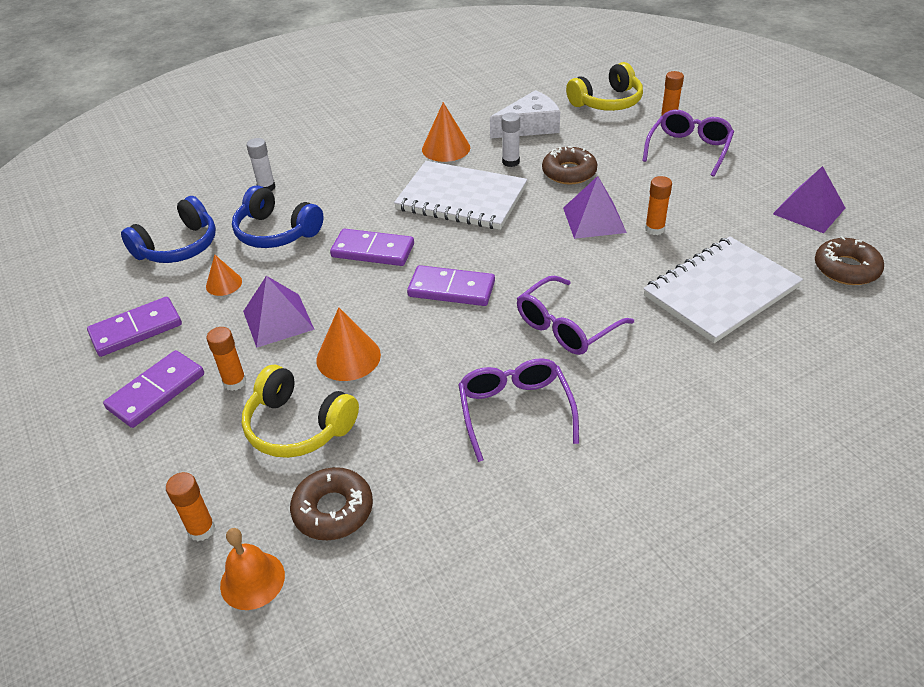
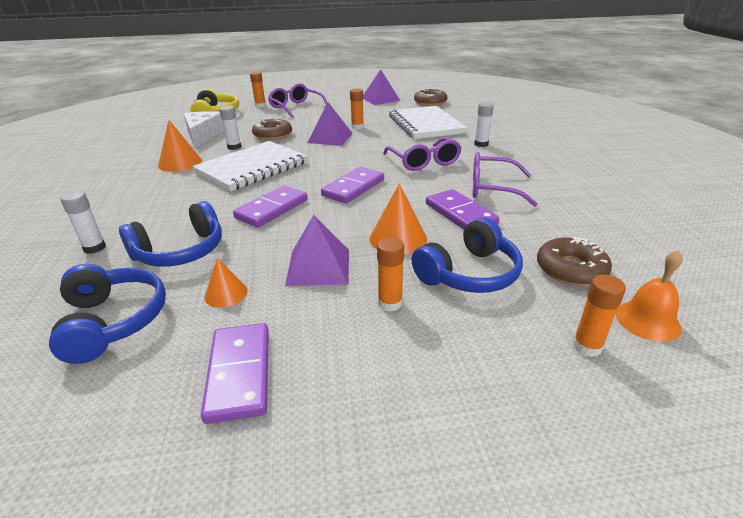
camera: 70 degrees left, 10 degrees down
(156, 391) = (369, 363): purple domino -> purple domino (460, 214)
(298, 426) = (469, 273): yellow headphones -> blue headphones
(678, 371) = (481, 144): none -> white glue stick

